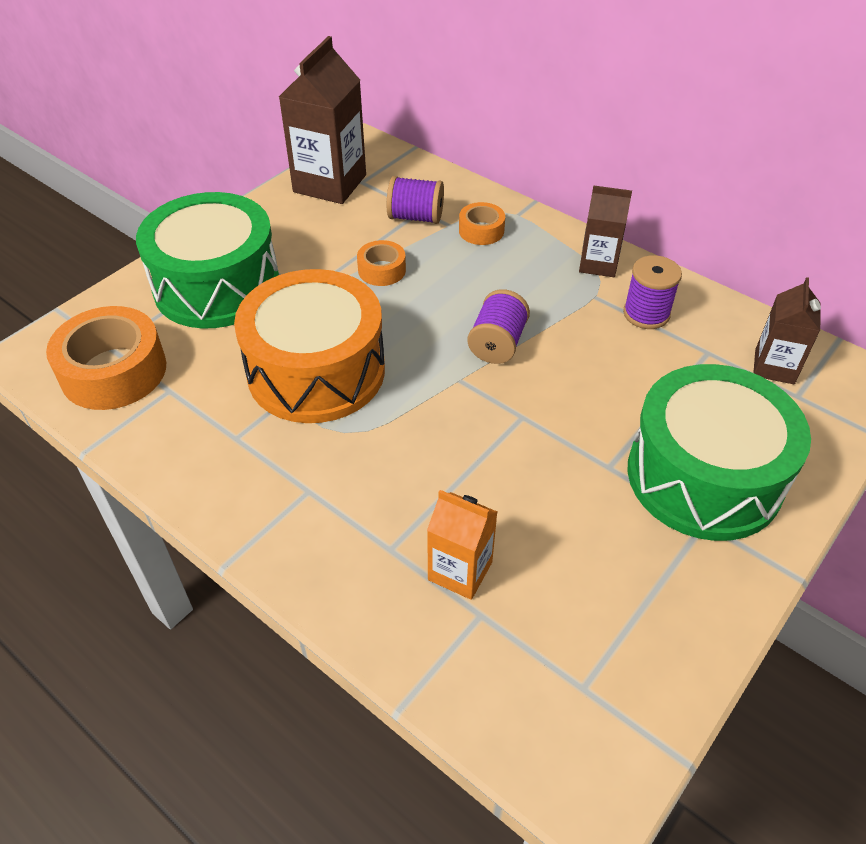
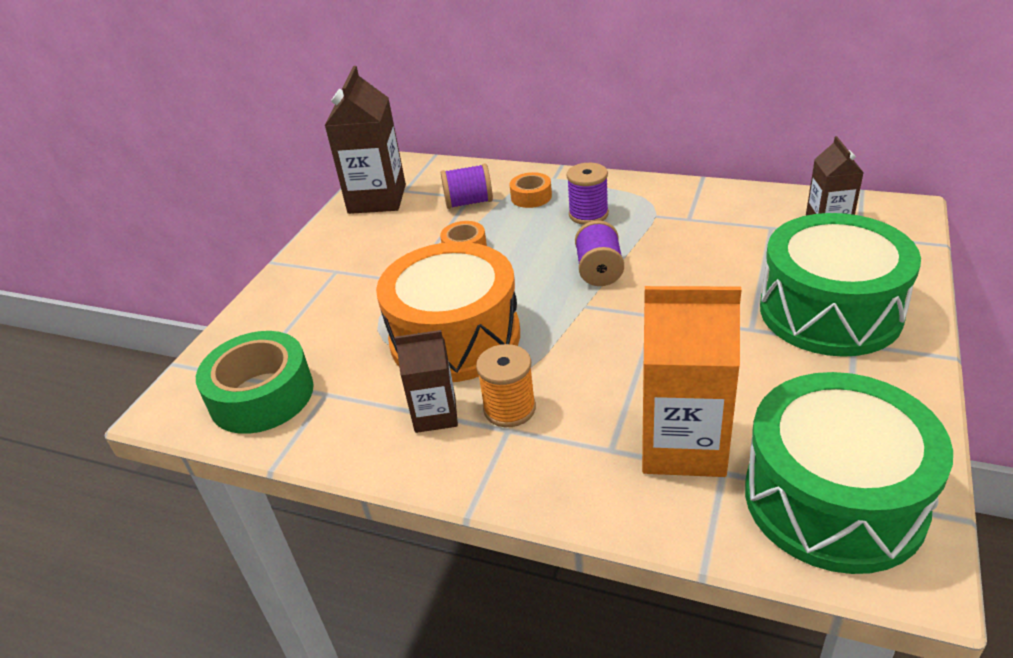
camera: 15 degrees left, 10 degrees down
(113, 371) = (261, 395): orange tape -> green tape
(217, 285) = (321, 301): green drum -> green drum (834, 499)
(322, 469) = (509, 409): none -> orange spool
(460, 571) = (682, 445): orange carton -> orange carton, size x1.72
(598, 264) = (643, 193): brown carton -> brown carton (435, 414)
(646, 314) = (705, 215): purple spool -> purple spool (588, 214)

